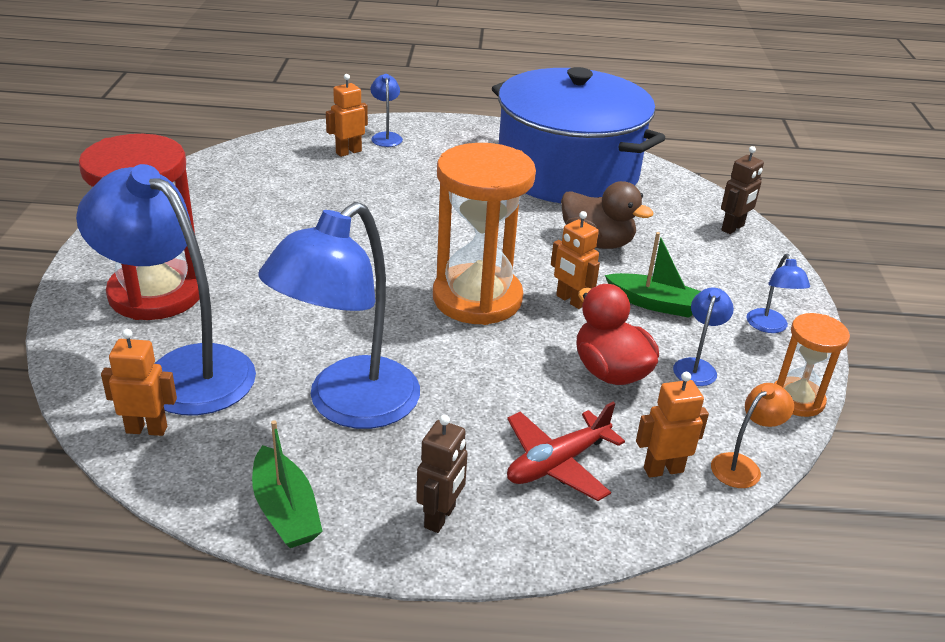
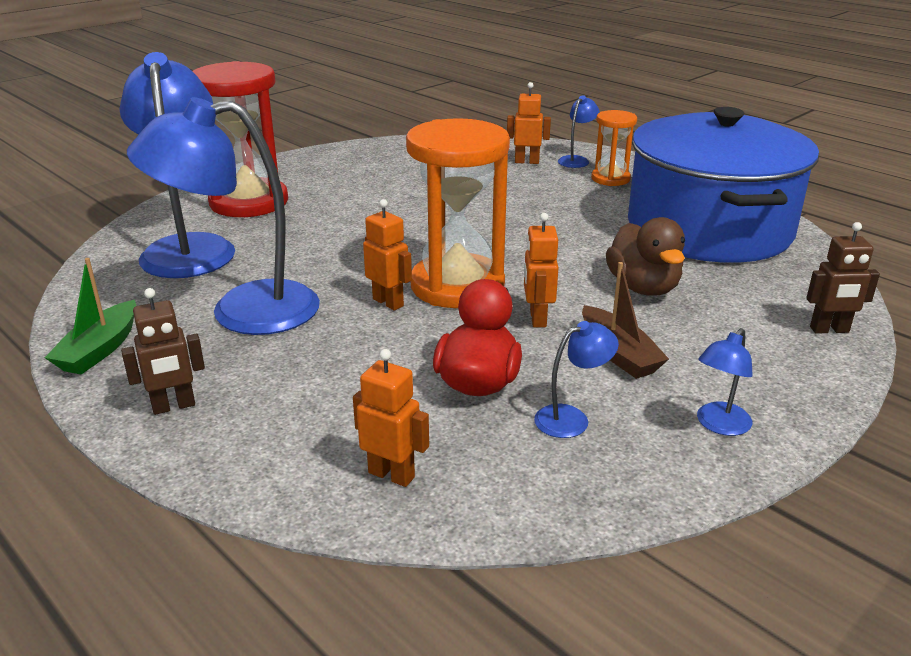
camera: 45 degrees right, 5 degrees down
(147, 429) = (115, 270): orange robot -> orange robot (388, 302)
(557, 463) = (314, 421): red plane -> none
(655, 304) = (618, 354): green boat -> brown boat
(742, 466) = (471, 515): orange lamp -> none
(797, 399) = (637, 498): orange hourglass -> orange hourglass (610, 179)

